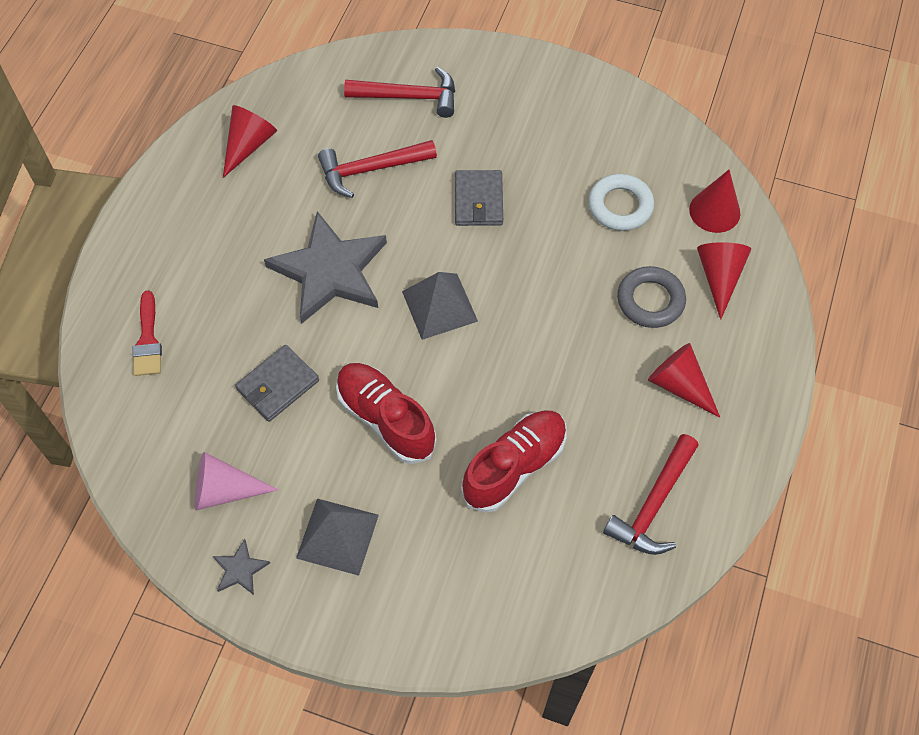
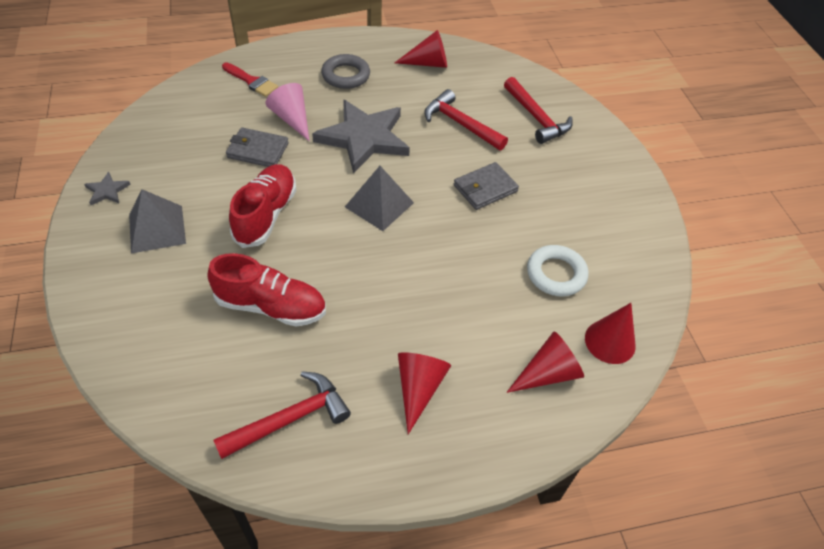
camera: 55 degrees right, 10 degrees down
(148, 340) = (252, 81): red brush -> red brush turned 105 degrees counterclockwise
(225, 490) = (163, 159): pink cone -> pink cone (292, 119)
(650, 300) = (484, 332): grey ring -> grey ring (346, 75)
(653, 505) = (290, 418): red hammer -> red hammer turned 150 degrees clockwise

